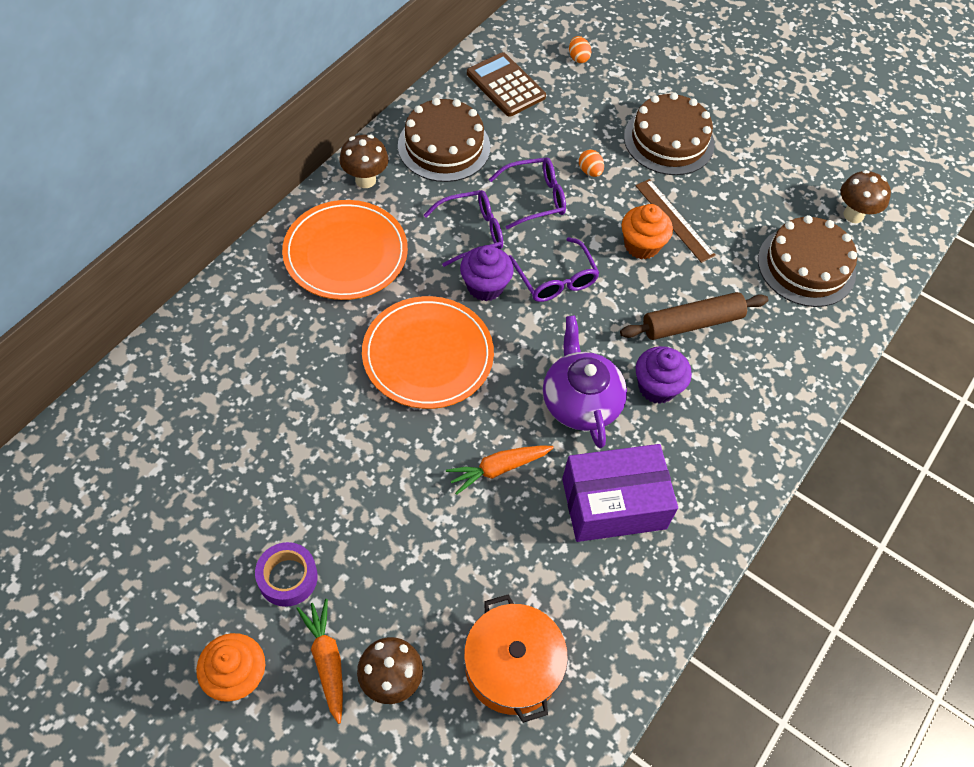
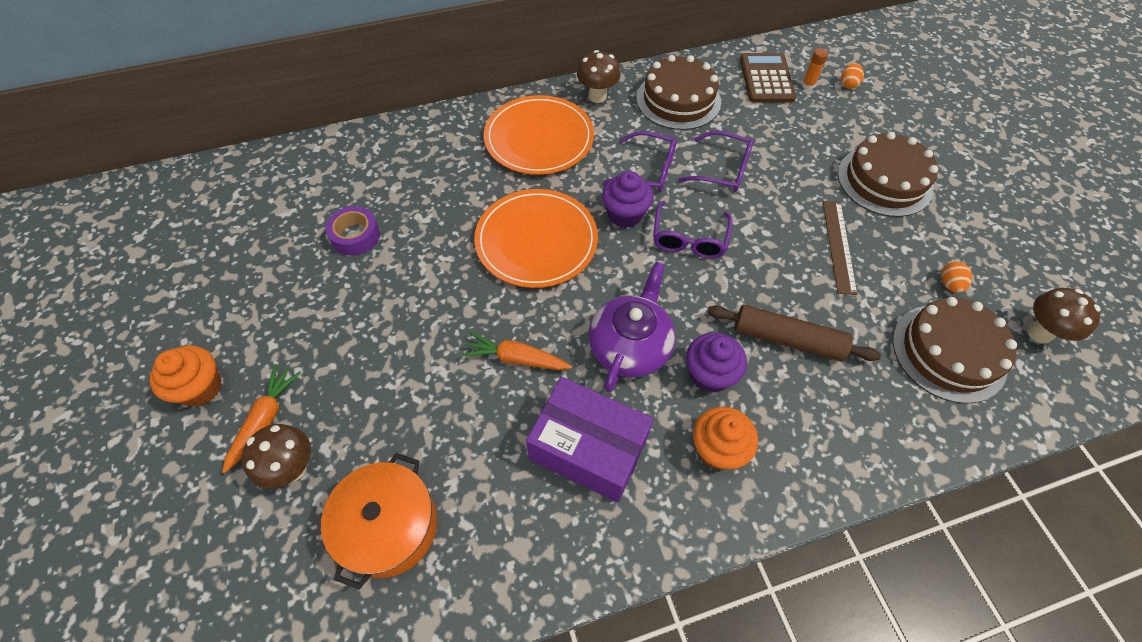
camera: 40 degrees right, 0 degrees up
(288, 577) = (296, 340): purple tape -> purple tape (355, 236)
(546, 75) = (808, 85): none -> orange glue stick
(590, 171) = (789, 172): orange egg -> orange egg (949, 284)
(641, 245) = (790, 251): orange cupcake -> orange cupcake (717, 449)

